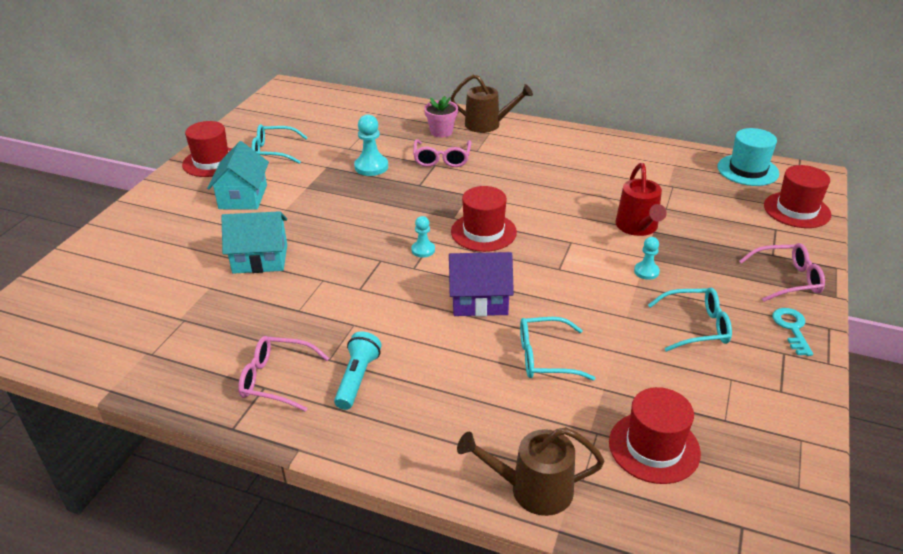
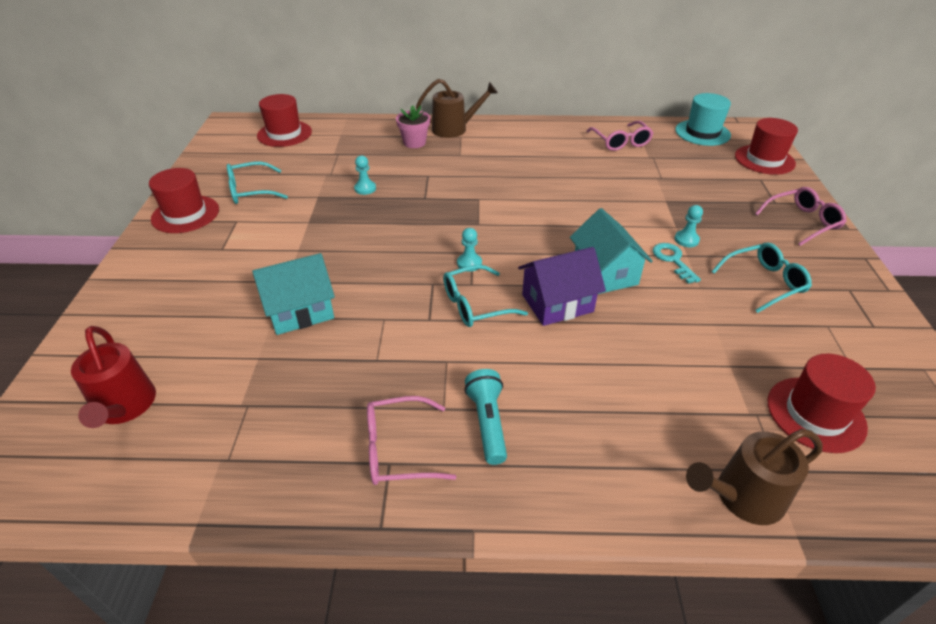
camera: 20 degrees left, 5 degrees up
(243, 197) = (242, 246): turquoise house -> turquoise house (605, 273)
(371, 167) = (365, 188): turquoise pawn -> turquoise pawn, size x0.61
(442, 159) = (431, 169): pink glasses -> pink glasses (621, 142)
(483, 232) = (516, 232): red hat -> red hat (284, 134)
(545, 357) = (657, 347): turquoise glasses -> turquoise glasses (475, 305)
(638, 227) = (650, 200): red watering can -> red watering can (125, 407)
(792, 328) = (838, 265): turquoise key -> turquoise key (673, 260)

